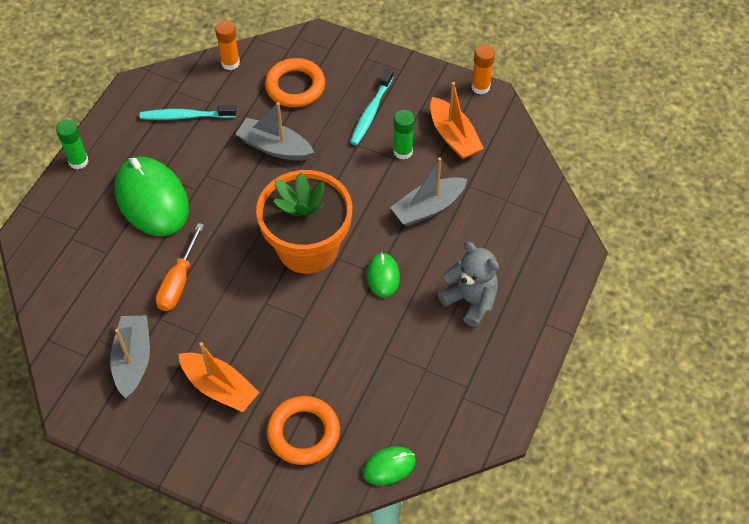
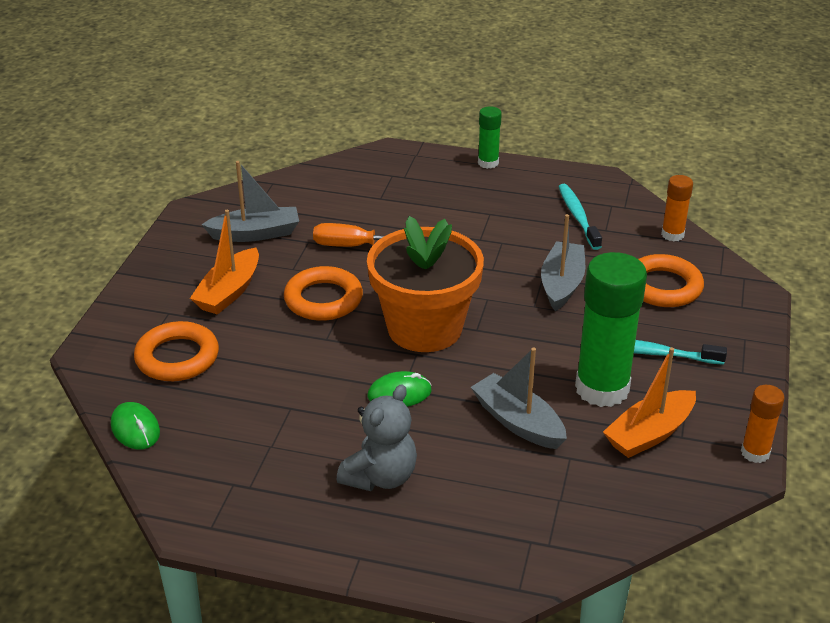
camera: 80 degrees right, 20 degrees down
(152, 199) = (456, 213): green mouse -> none
(250, 315) = (323, 299): none -> orange ring
(403, 151) = (602, 389): green glue stick -> green glue stick, size x2.00

